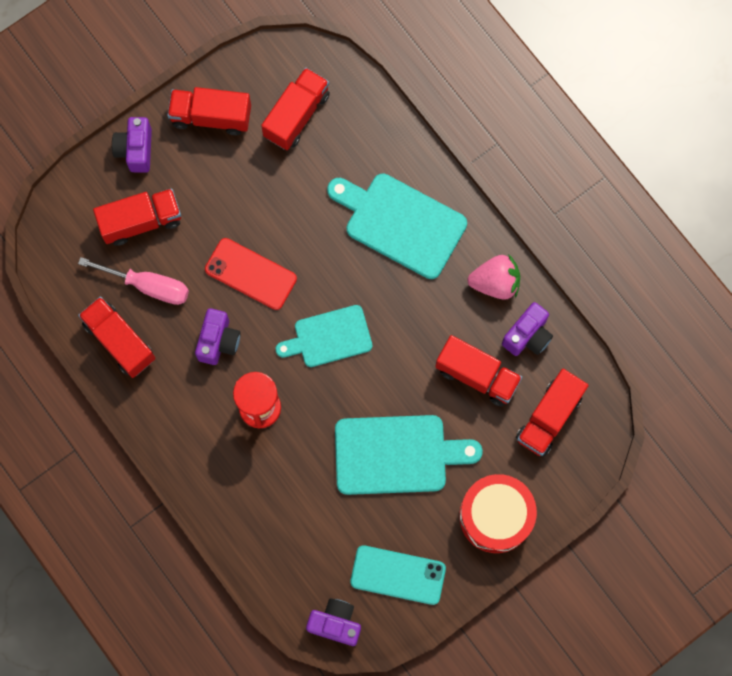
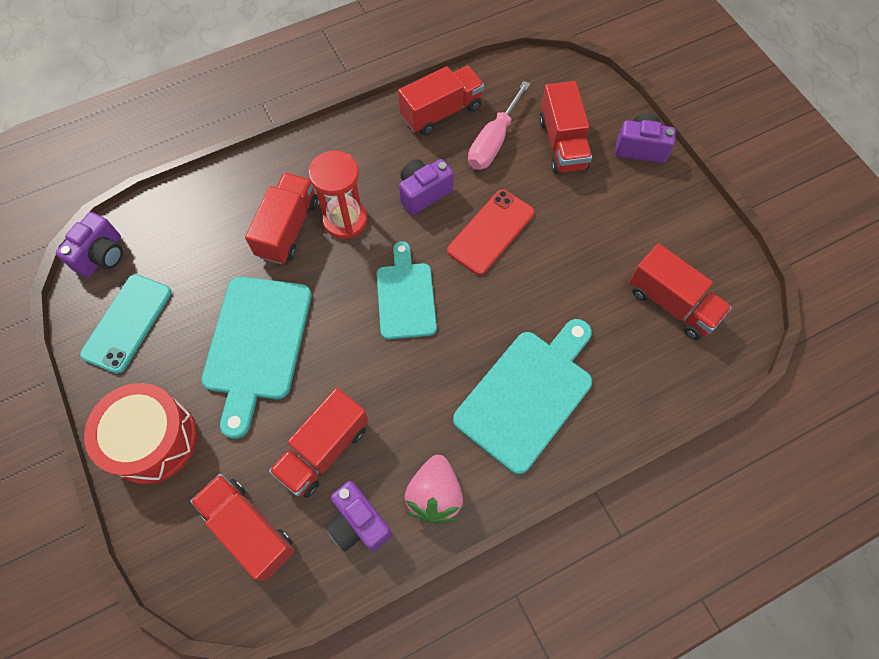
camera: 100 degrees right, 10 degrees down
(211, 117) = (674, 219): red truck -> red truck (288, 228)
(218, 341) = (423, 193): purple camera -> purple camera turned 120 degrees clockwise

